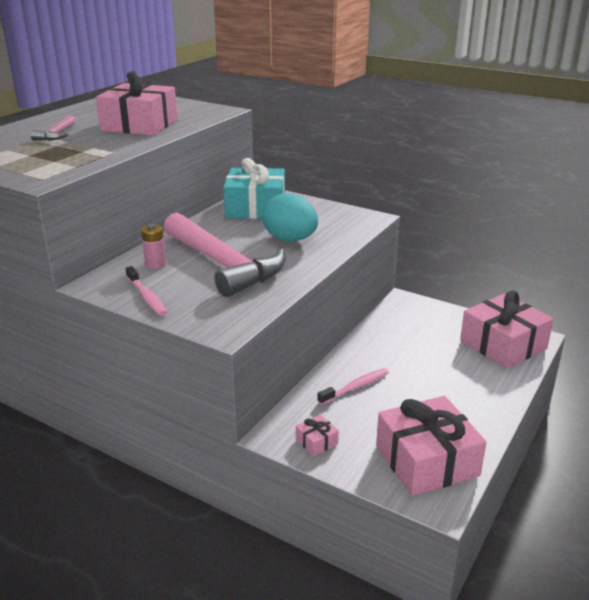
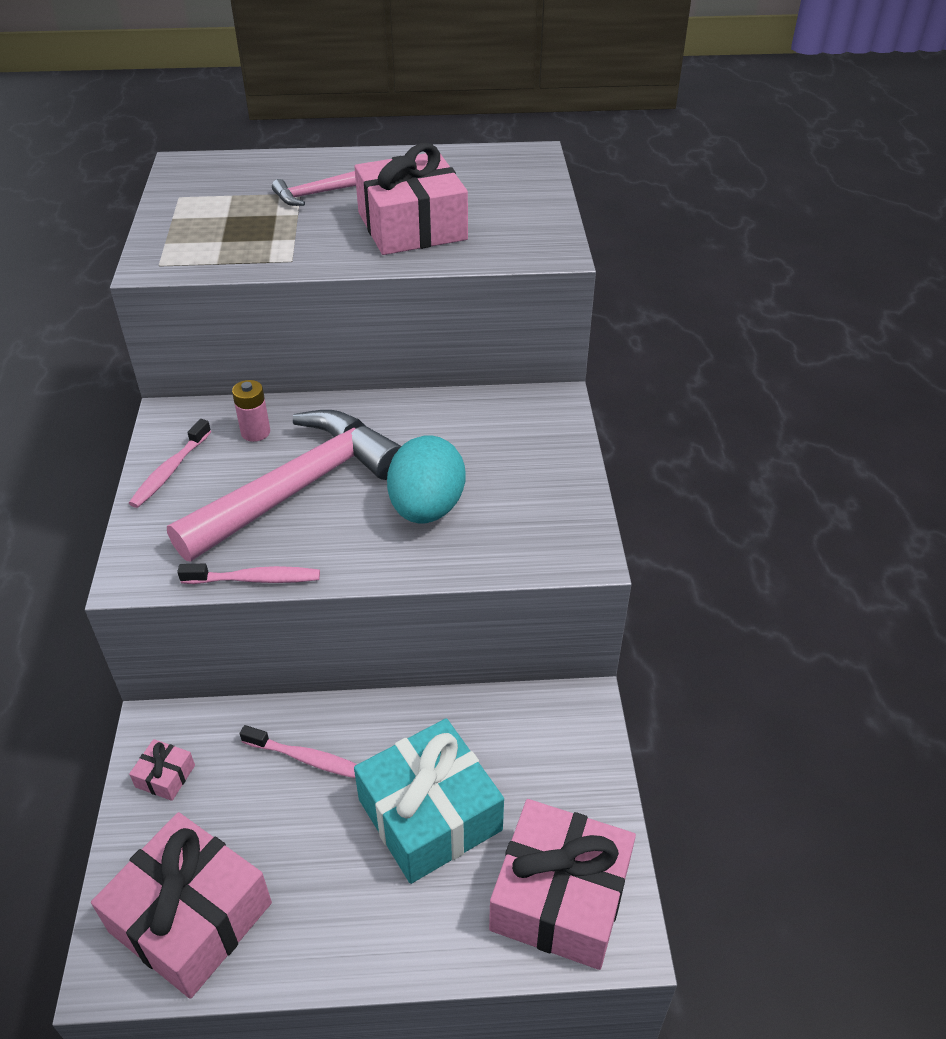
camera: 55 degrees right, 15 degrees up
(224, 265) = (299, 487): pink hammer -> pink hammer turned 150 degrees counterclockwise
(255, 208) = (498, 426): turquoise gift -> turquoise gift (430, 814)
(280, 295) = (255, 579): none -> pink toothbrush

